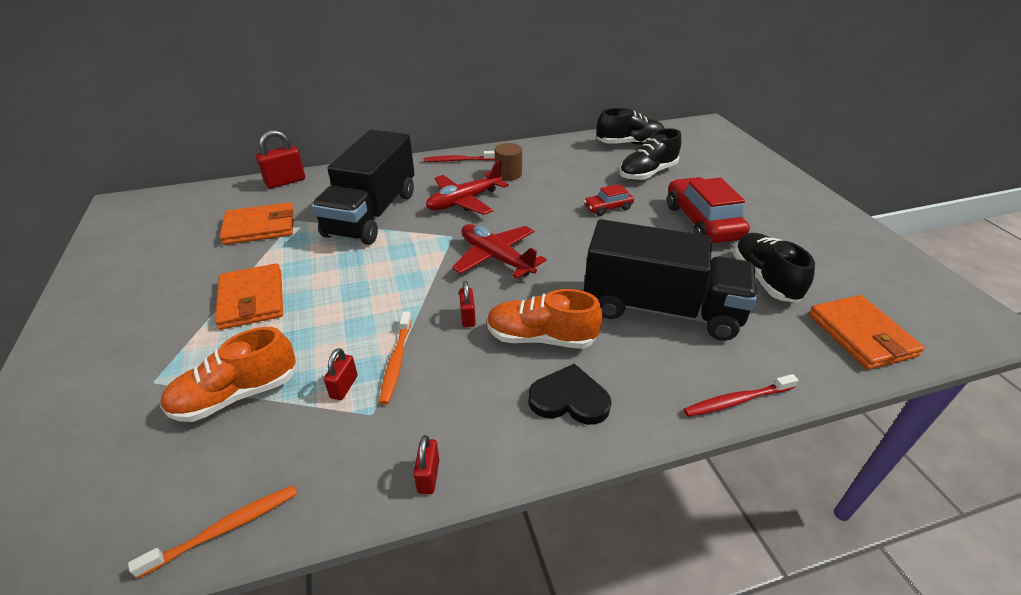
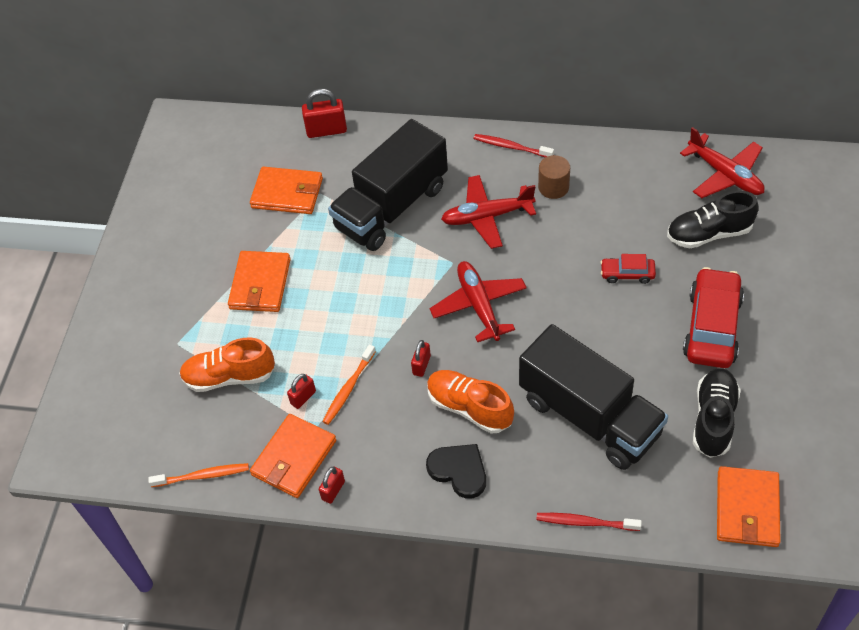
camera: 30 degrees right, 15 degrees up
(358, 456) = (294, 458): none -> orange wallet
(629, 144) = (725, 175): black shoe -> red plane

